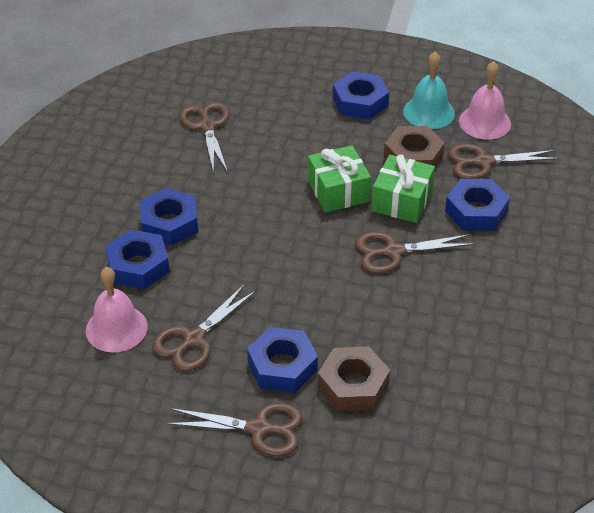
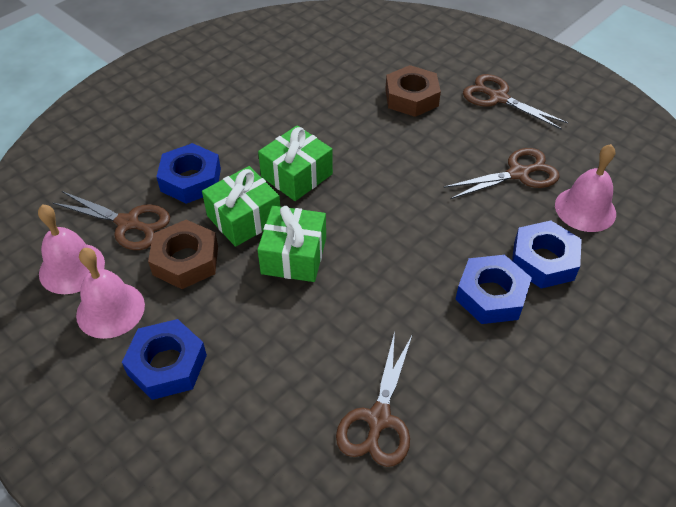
camera: 150 degrees left, 5 degrees up
(282, 366) = (456, 128): blue nut -> none
(393, 252) = (297, 175): brown scissors -> green gift
(429, 112) = (110, 310): turquoise bell -> pink bell

